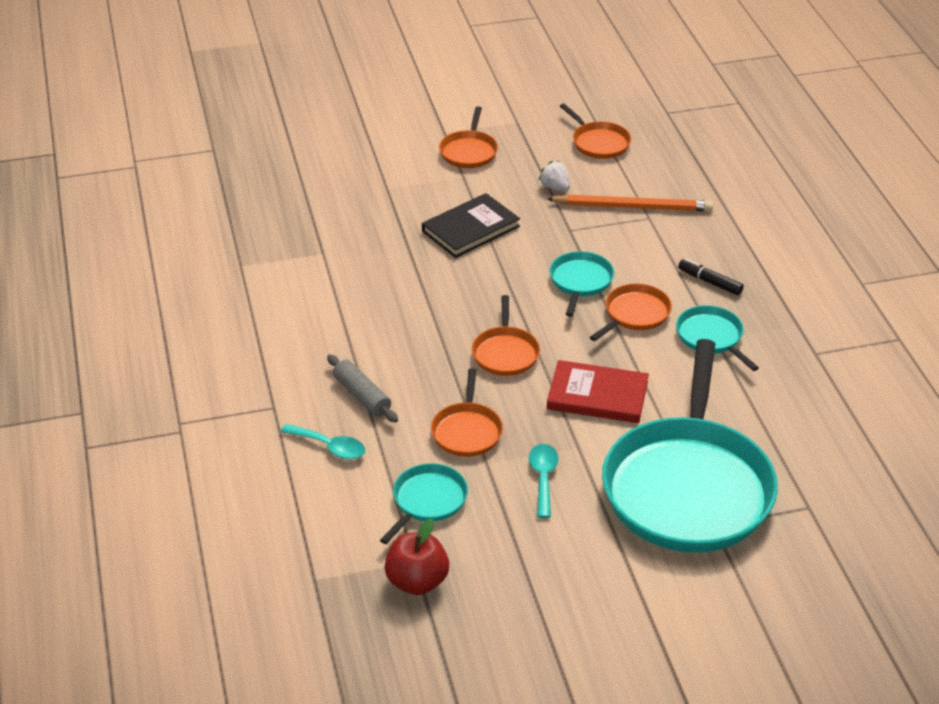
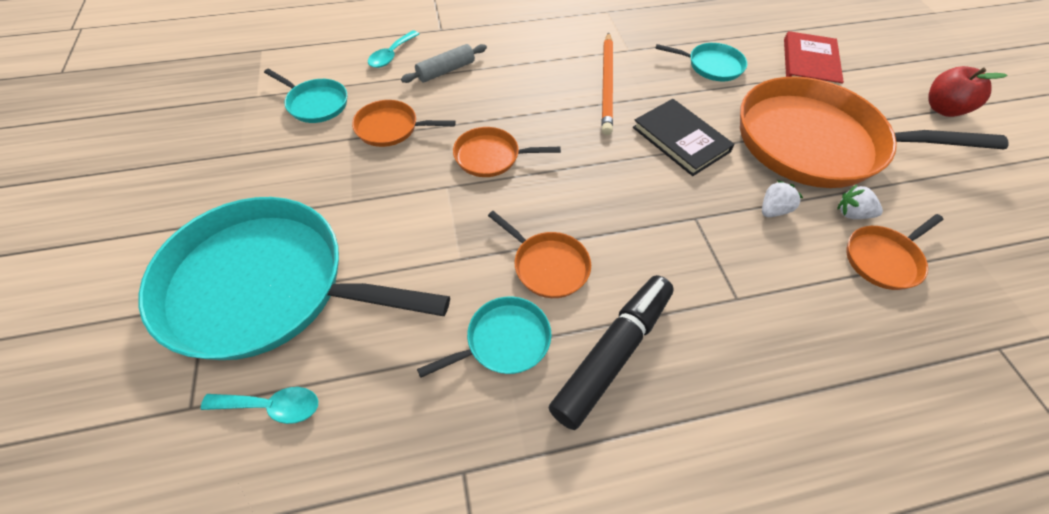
camera: 90 degrees right, 15 degrees up
(417, 581) = (234, 97): red apple -> red apple (943, 109)
(469, 152) = (816, 142): orange pan -> orange pan, size x2.32
(543, 478) = (317, 174): turquoise spoon -> turquoise spoon (272, 406)
(554, 148) = (852, 214): none -> white strawberry
(580, 281) = (603, 221): turquoise pan -> turquoise pan (712, 66)
(597, 395) = (419, 221): red book -> red book (809, 64)
(633, 207) = (755, 283): orange pencil -> orange pencil (607, 85)
(709, 282) = (612, 353): black marker -> black marker, size x2.00

